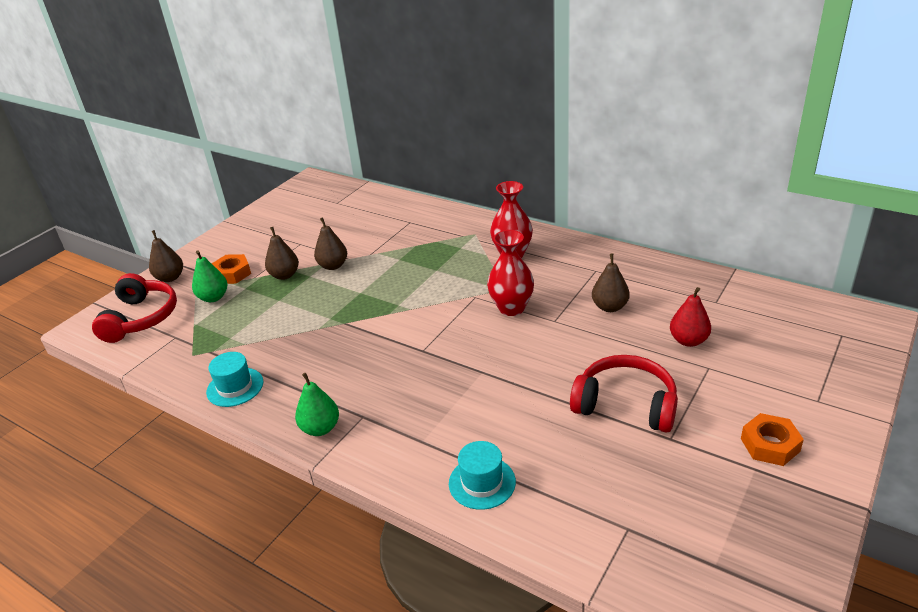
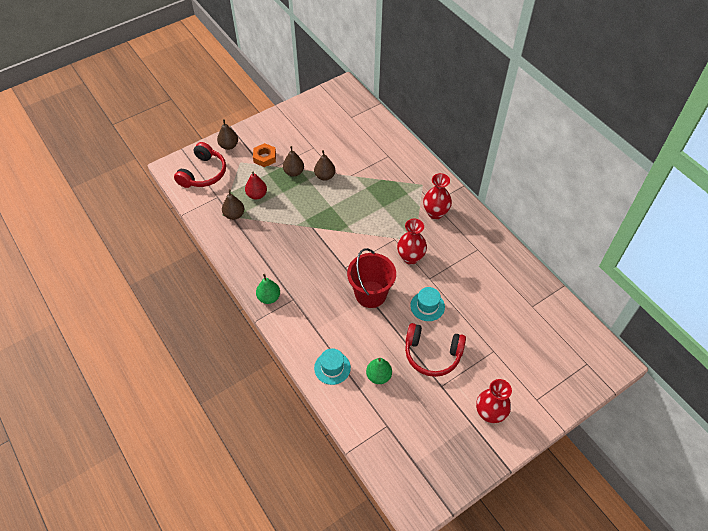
camera: 20 degrees right, 20 degrees up
(213, 297) = (247, 174): green pear -> green pear (378, 376)
(235, 387) = (236, 249): turquoise hat -> turquoise hat (427, 306)
(482, 367) = (370, 294): none -> red bucket
(610, 307) = (467, 282): brown pear -> brown pear (234, 215)
(626, 404) = (432, 354): red headphones -> red headphones turned 150 degrees clockwise
(688, 340) = (495, 327): red pear -> red pear (257, 195)
(770, 445) = (489, 413): orange nut -> red vase

